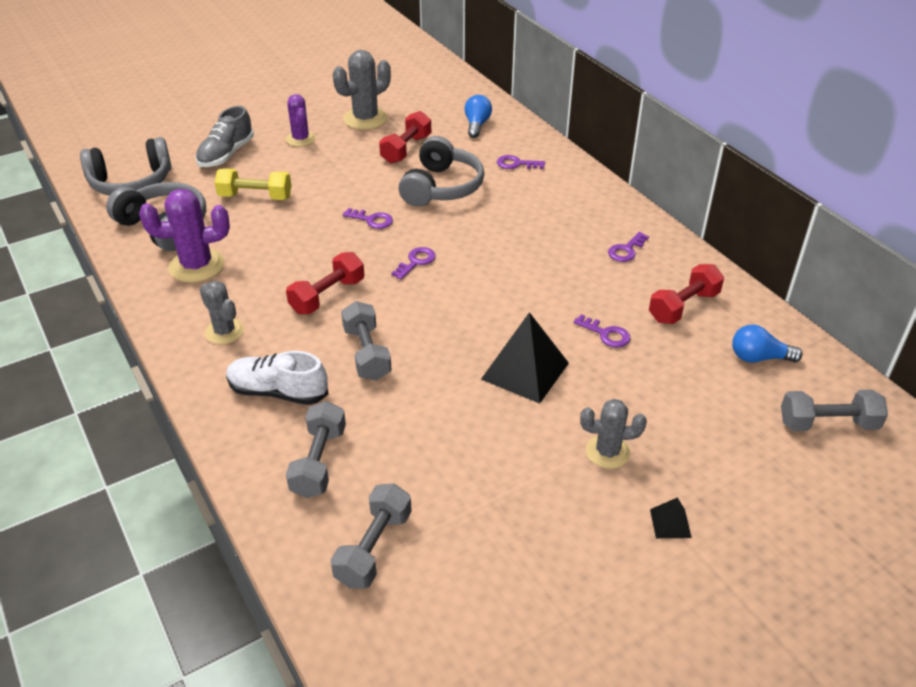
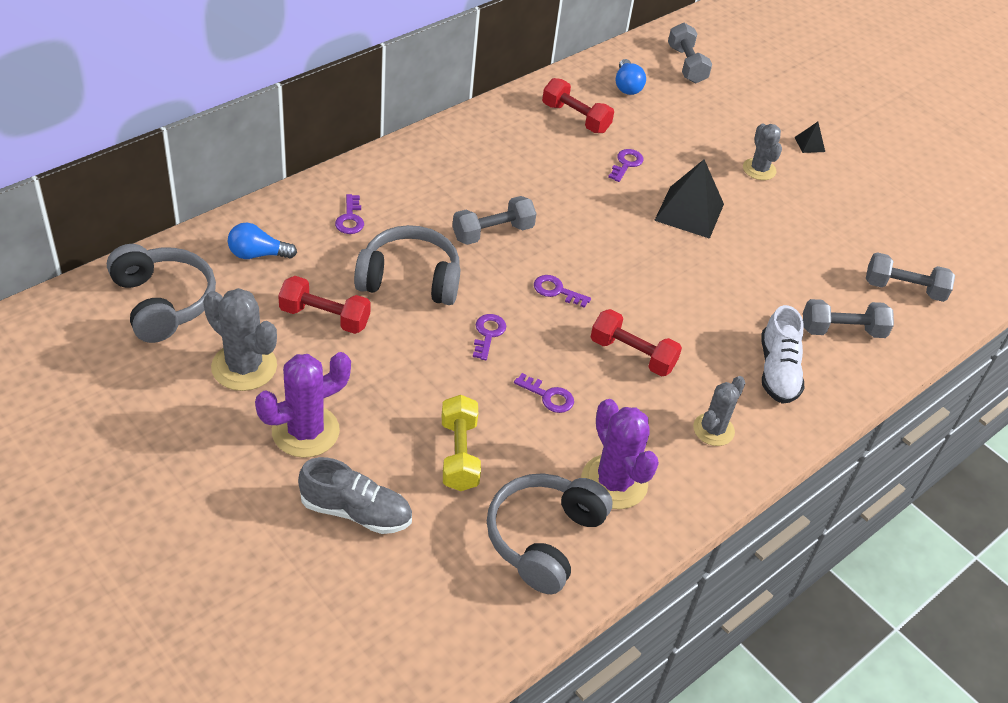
camera: 105 degrees left, 5 degrees up
(131, 182) = (447, 612): grey headphones -> grey headphones (163, 302)
(301, 139) = (305, 431): purple cactus -> purple cactus, size x1.54
(367, 353) = (705, 315): grey dumbbell -> grey dumbbell (493, 232)
(626, 250) = (501, 145): purple key -> purple key (548, 396)

